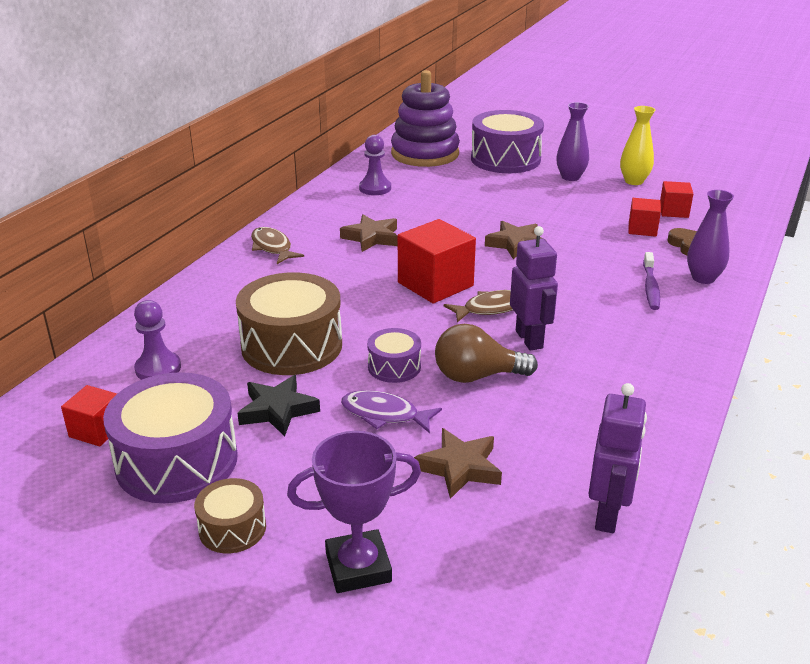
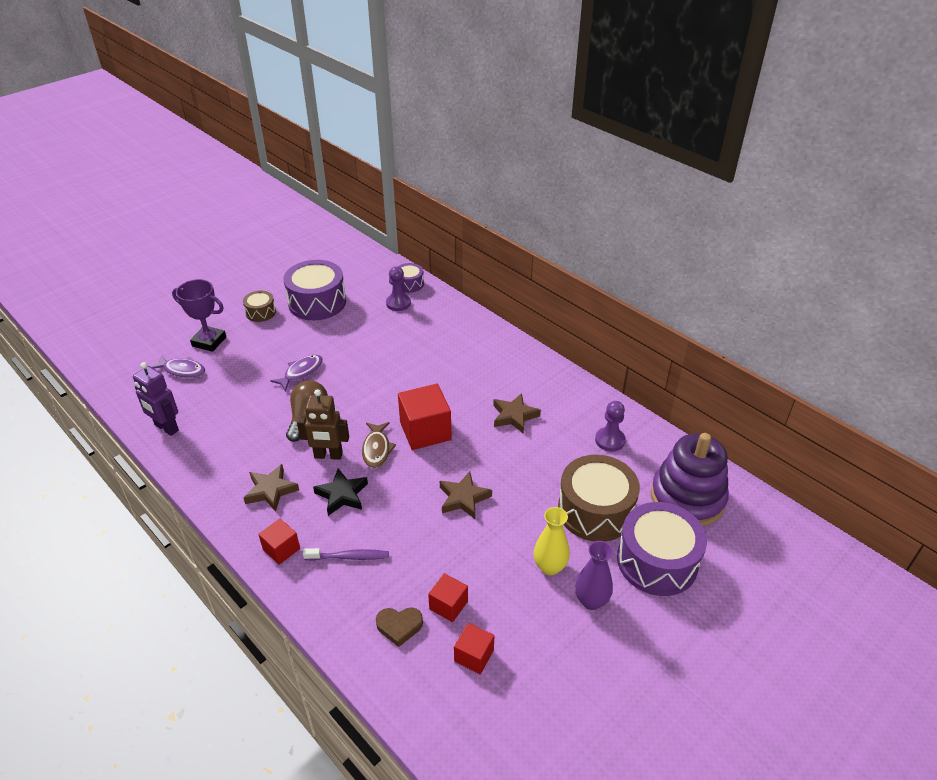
camera: 110 degrees right, 10 degrees up
(96, 430) = (358, 282): red cube -> red cube (281, 549)
(272, 247) = (521, 363): brown fish -> none
(278, 410) = (333, 337): black star -> black star (342, 495)
(292, 346) = (390, 351): brown drum -> brown drum (595, 510)
(358, 567) = (209, 341): purple trophy -> purple trophy turned 75 degrees counterclockwise
(394, 367) = (341, 386): purple drum -> purple drum (409, 284)
(460, 467) = (240, 388): brown star -> brown star (271, 490)
(462, 567) = (182, 370): none -> purple fish
(529, 339) = (328, 455): purple robot -> brown robot
(634, 181) = (561, 658): yellow vase -> yellow vase (550, 567)
(650, 287) = (349, 557): purple toothbrush -> purple toothbrush turned 150 degrees clockwise
(703, 278) = (341, 603): purple vase -> none

